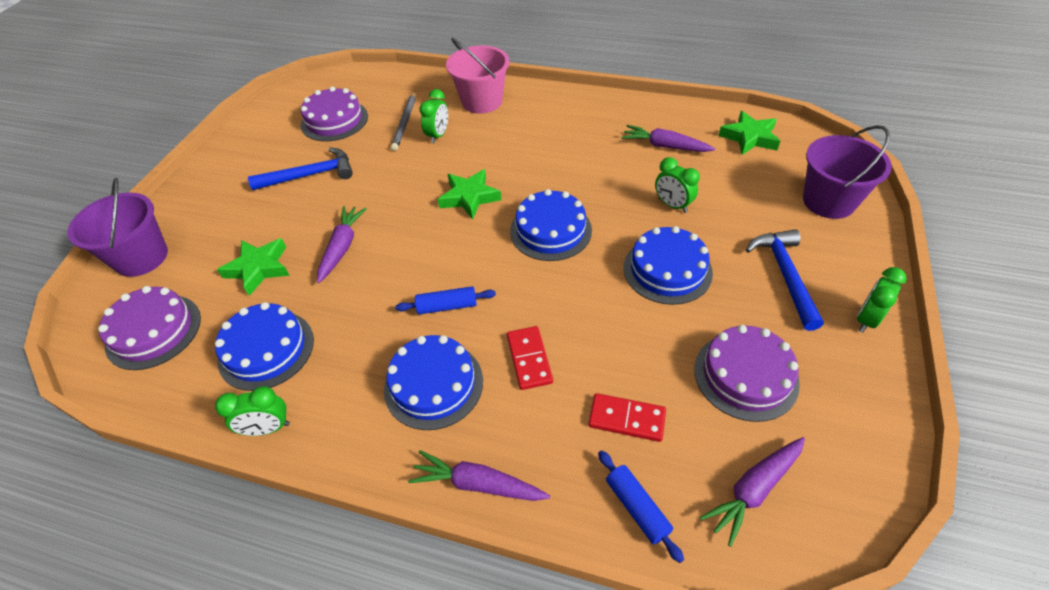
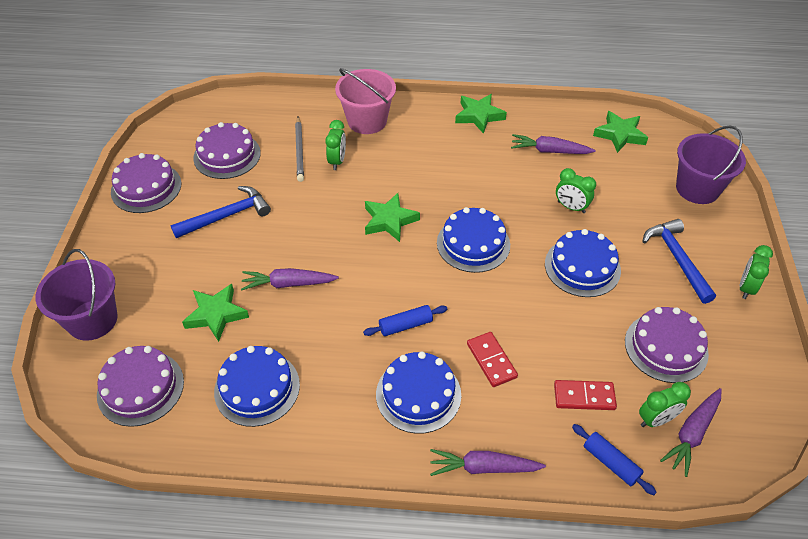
camera: 15 degrees left, 0 degrees up
(247, 142) = (146, 187): none -> purple cake
(268, 428) = (288, 455): green clock -> green clock (656, 420)
(342, 247) = (288, 284): purple carrot -> purple carrot turned 90 degrees counterclockwise
(598, 106) = (479, 116): none -> green star

